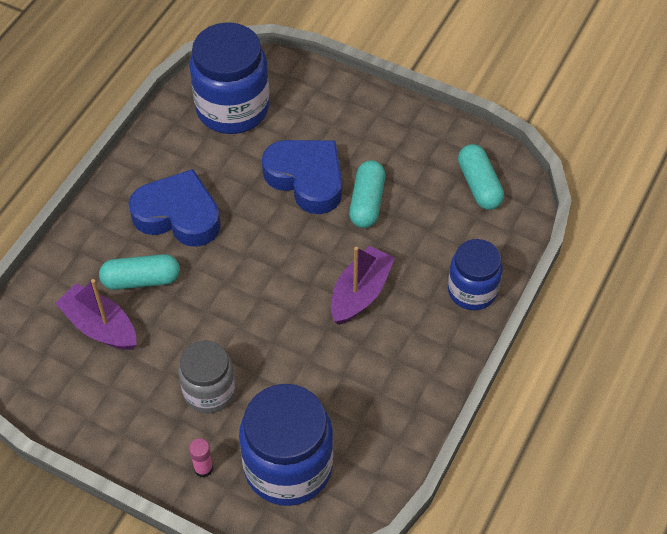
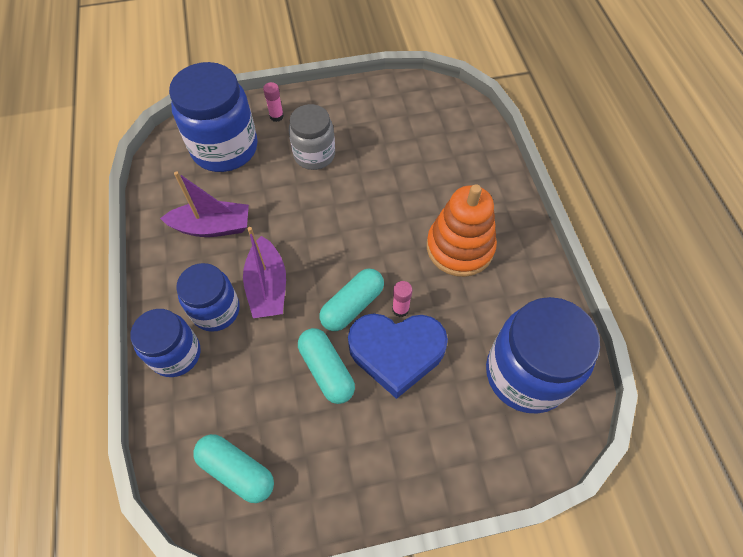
camera: 140 degrees right, 5 degrees up
(100, 326) = (423, 144): purple boat -> purple boat (212, 227)
(141, 280) = (431, 187): turquoise capsule -> turquoise capsule (352, 305)
(178, 215) = (460, 247): blue heart -> orange stacking toy
(273, 204) = (400, 309): none -> pink glue stick
(417, 303) = (216, 310): none -> blue jar

